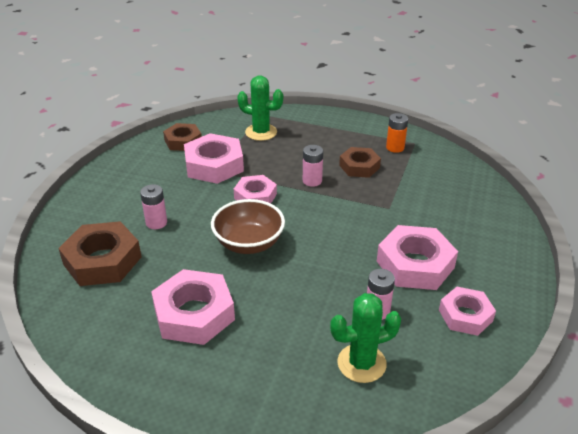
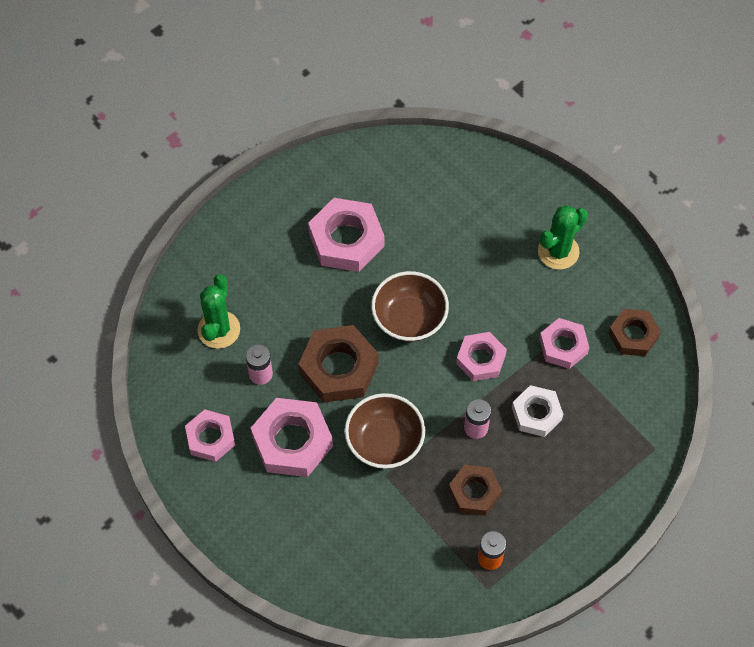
camera: 120 degrees right, 25 degrees up
(102, 260) = (457, 196): brown nut -> brown nut (339, 368)
(156, 222) = (488, 255): pink battery -> none
(214, 165) = (563, 346): pink nut -> pink nut, size x0.63
(261, 132) = (608, 427): green cactus -> green cactus (558, 251)
(277, 160) = (536, 414): none -> white nut
(365, 217) = (384, 442): none -> brown bowl

